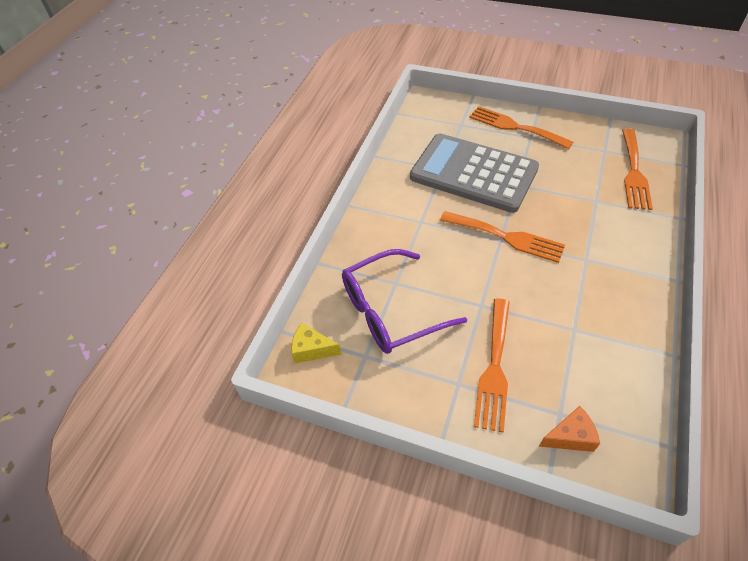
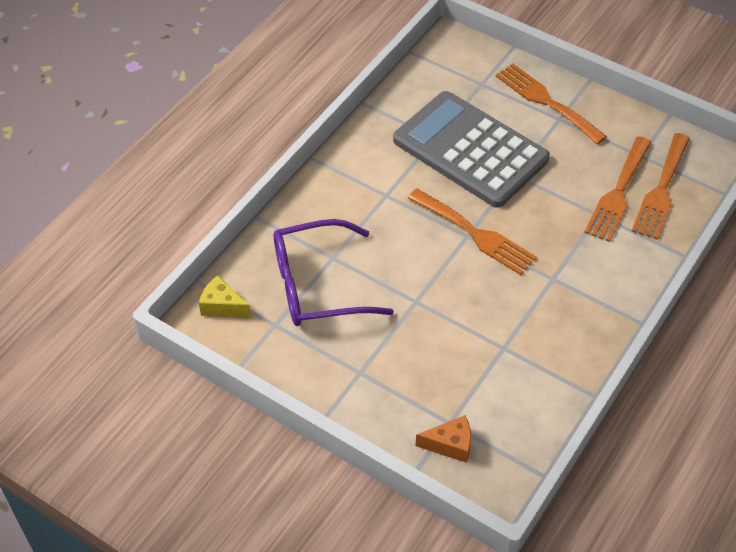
camera: 10 degrees right, 0 degrees up
(494, 368) = (403, 366): orange fork -> orange fork (618, 193)

